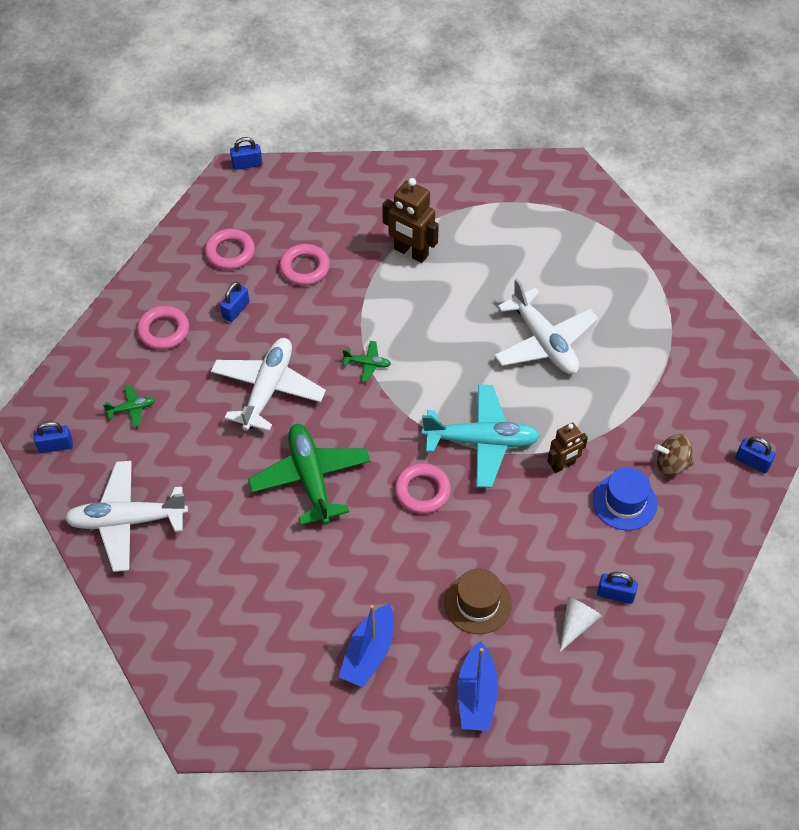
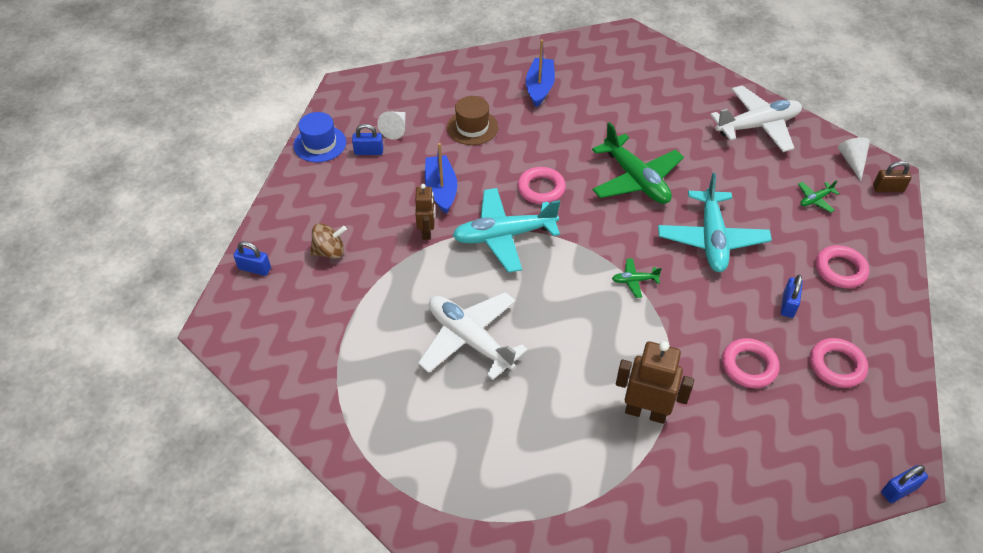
camera: 165 degrees right, 5 degrees down
(45, 404) = (888, 188): none -> brown padlock
(55, 446) = (852, 161): blue padlock -> white cone
(268, 389) = (711, 239): white plane -> turquoise plane
(476, 695) = (458, 80): blue boat -> blue boat (441, 189)
(563, 465) = (427, 231): brown robot -> brown robot turned 135 degrees clockwise
(624, 502) = (369, 214): blue hat -> blue hat (320, 144)

